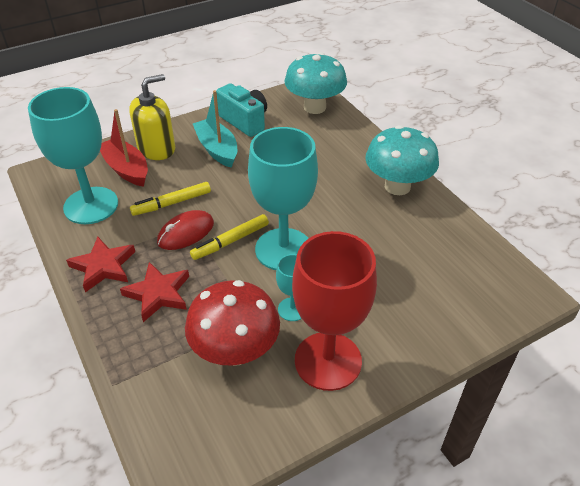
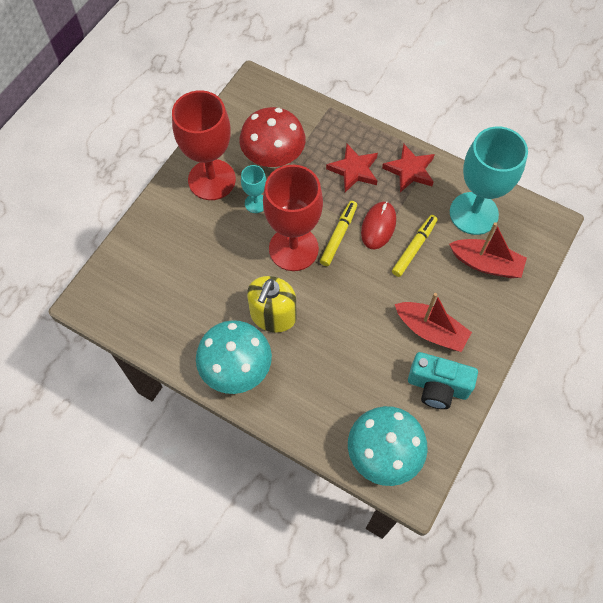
camera: 150 degrees right, 20 degrees up
(156, 148) = (485, 302): yellow soap dispenser -> yellow soap dispenser (273, 315)
(217, 149) = (430, 331): turquoise boat -> red boat
(283, 249) = (293, 249): turquoise goblet -> red goblet

